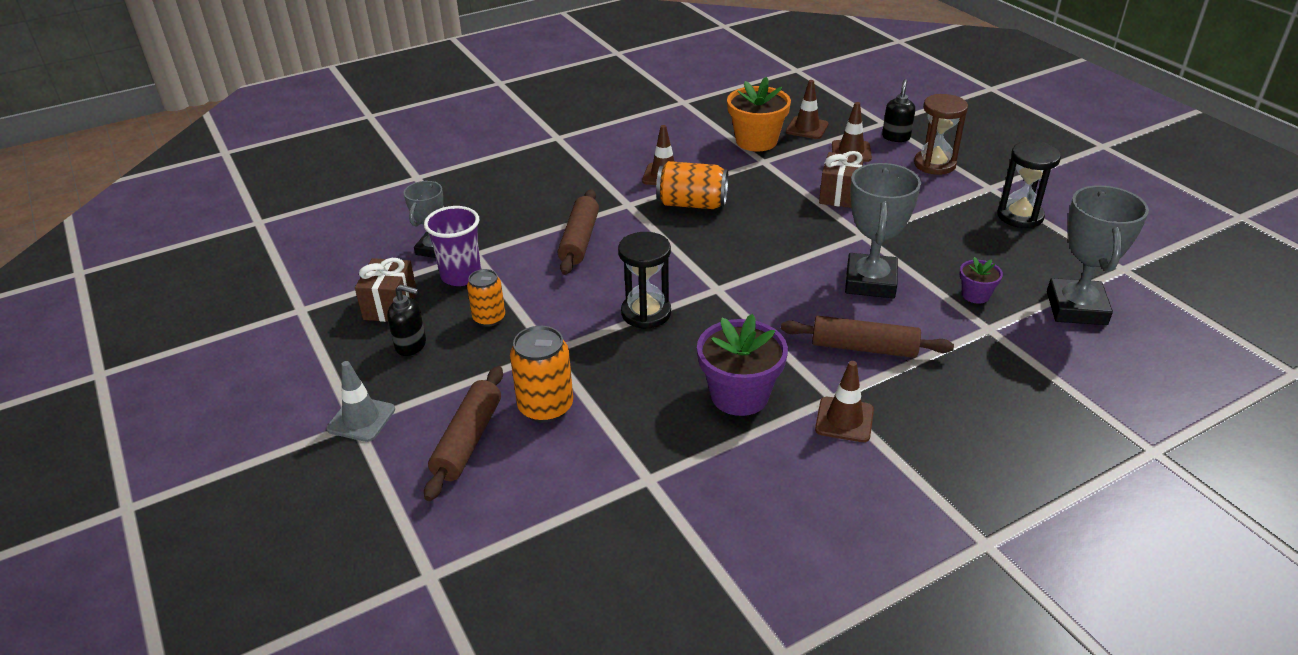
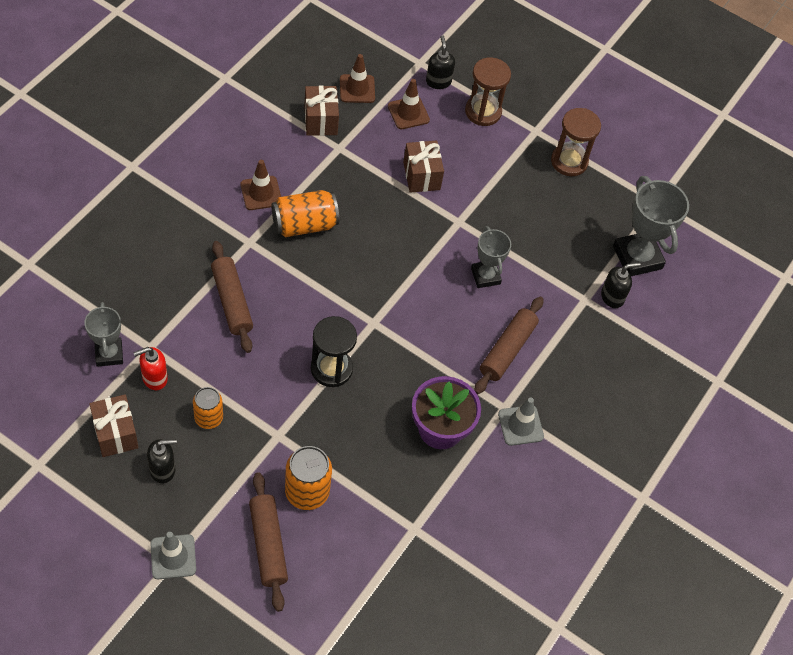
camera: 35 degrees left, 20 degrees up
(461, 276) = (154, 378): purple cup -> red soap dispenser
(756, 141) = (320, 120): orange flower pot -> brown gift
(844, 420) = (520, 425): brown traffic cone -> grey traffic cone
(864, 348) = (507, 350): brown rolling pin -> brown rolling pin turned 45 degrees counterclockwise
(870, 282) = (485, 276): grey trophy -> grey trophy, size x0.62
(975, 295) = (565, 266): purple flower pot -> none
(1020, 216) = (569, 161): black hourglass -> brown hourglass
(1027, 334) = (612, 297): none -> black soap dispenser

